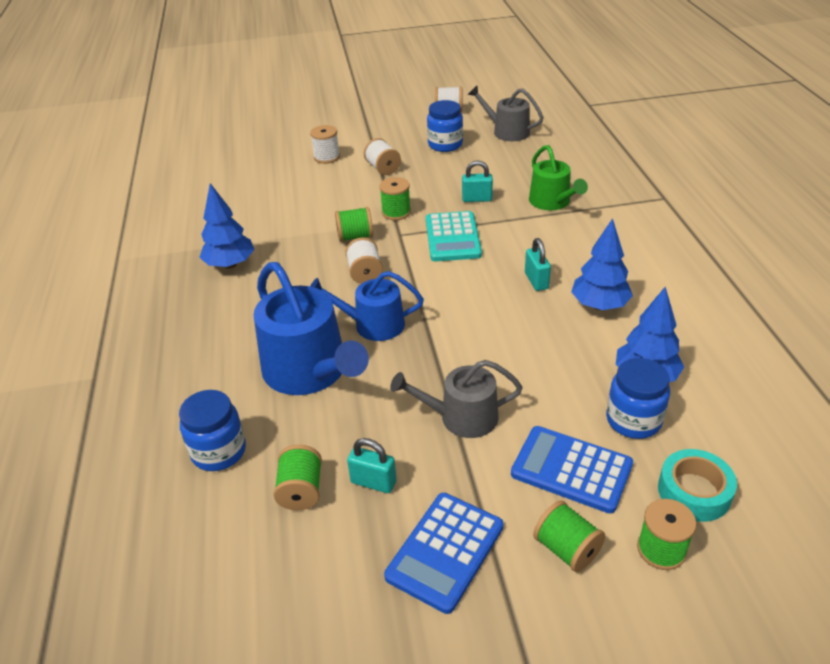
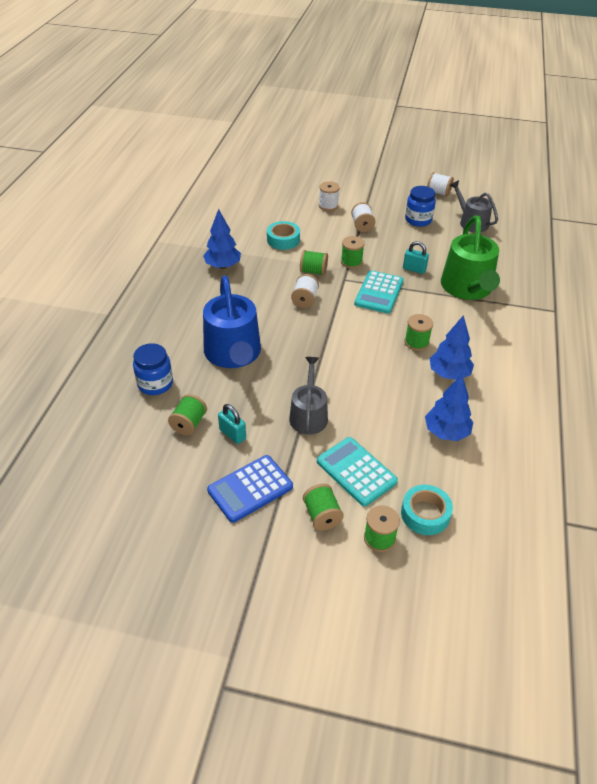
camera: 20 degrees right, 5 degrees up
(293, 211) = (283, 240): none -> turquoise tape
(373, 324) = (289, 336): blue watering can -> none
(461, 417) = (308, 415): grey watering can -> grey watering can turned 75 degrees clockwise
(536, 281) = (416, 342): turquoise padlock -> green spool
(552, 202) = (467, 288): green watering can -> green watering can, size x1.63
(571, 469) = (356, 471): blue calculator -> turquoise calculator
(633, 420) = (417, 457): blue jar -> none

